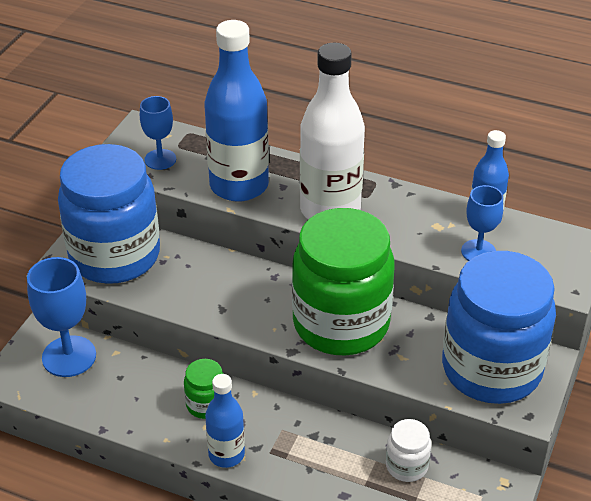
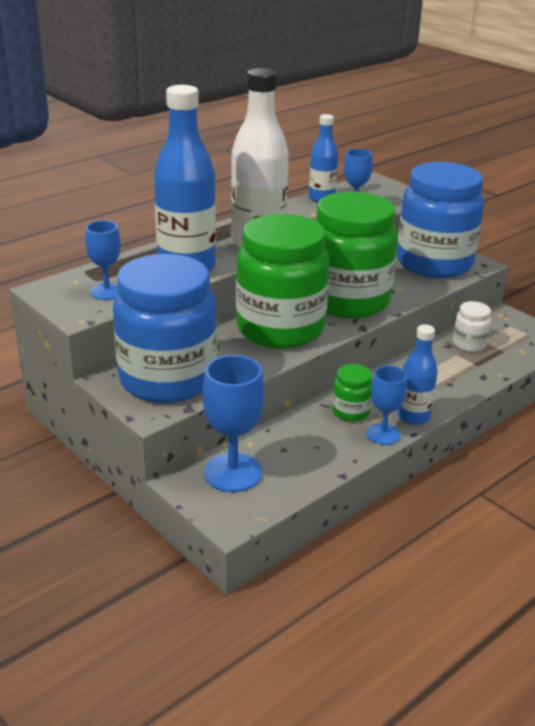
camera: 65 degrees left, 10 degrees down
(182, 439) = (383, 434): none -> blue goblet
(247, 294) = (280, 329): none -> green jar

